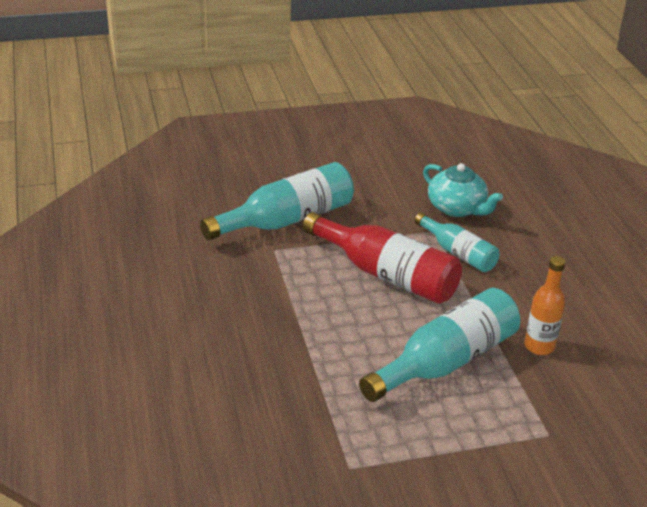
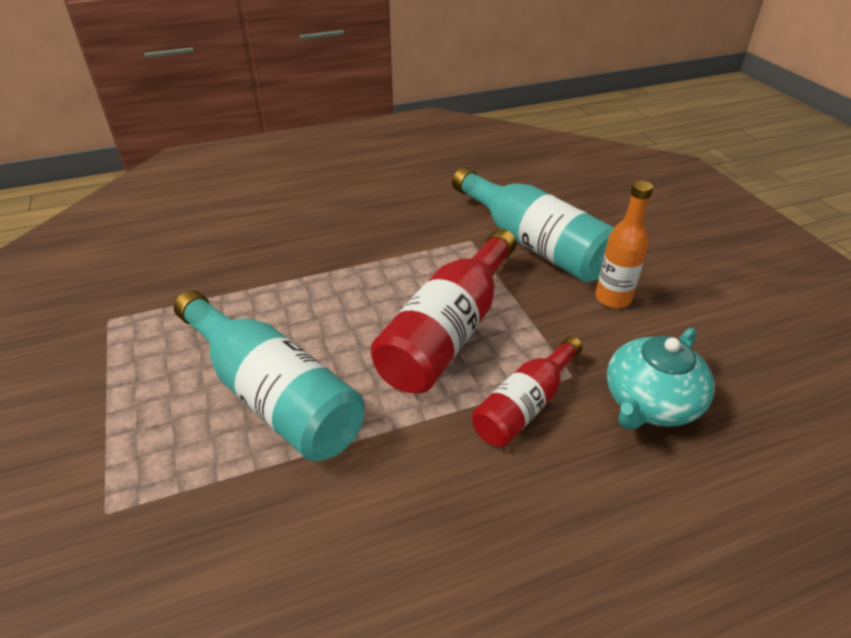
camera: 85 degrees right, 5 degrees up
(458, 253) = (525, 405): turquoise bottle -> red bottle
(539, 346) = (305, 509): orange bottle -> orange bottle (613, 298)

